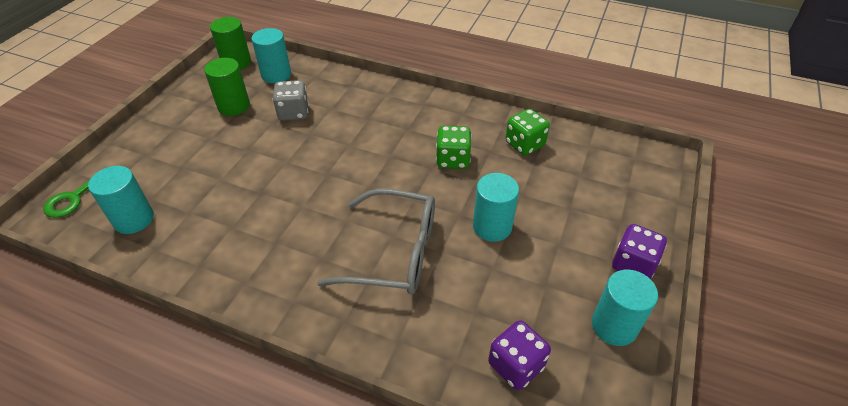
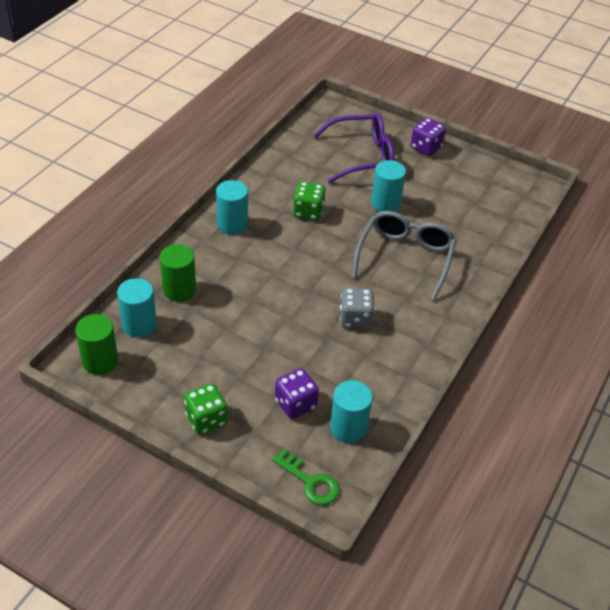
camera: 85 degrees left, 0 degrees up
(234, 106) = (188, 360): green cylinder -> green cylinder (179, 290)
(293, 113) = (214, 311): grey dice -> grey dice (355, 319)
(515, 365) = (498, 214): purple dice -> purple dice (295, 404)
(524, 144) = (298, 168): green dice -> green dice (206, 419)
(576, 198) = (362, 156): none -> purple glasses
(614, 326) = (471, 168): turquoise cylinder -> turquoise cylinder (232, 224)

